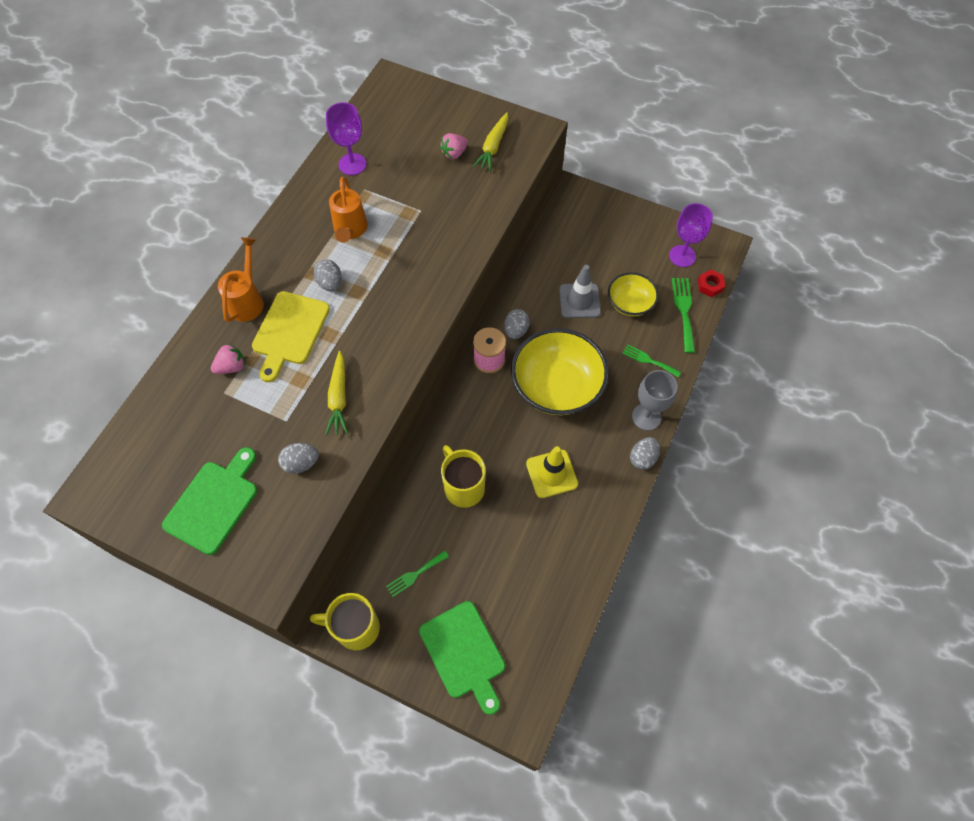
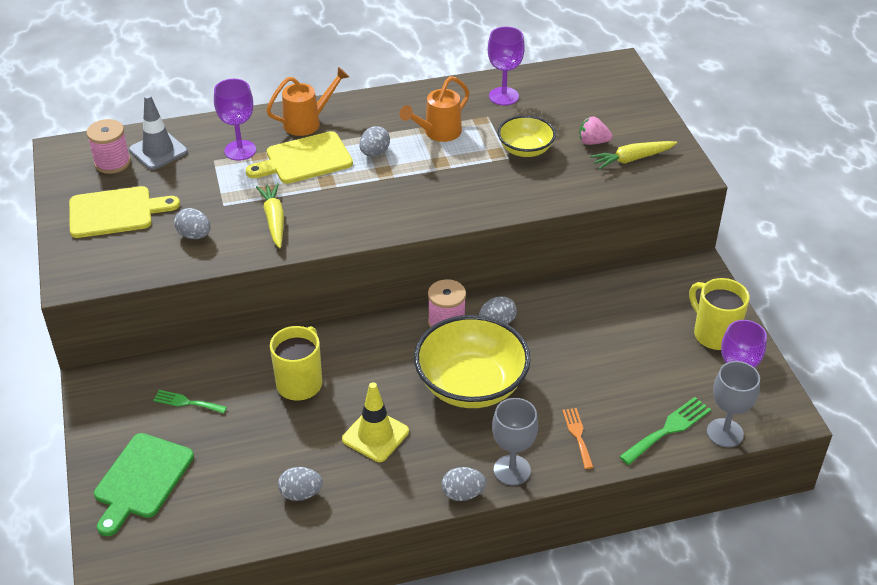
camera: 50 degrees right, 20 degrees down
(146, 467) = (112, 163): none -> pink spool
(214, 503) = (115, 212): green cutting board -> yellow cutting board
(231, 367) = (240, 150): pink strawberry -> purple goblet
(338, 398) = (274, 220): yellow carrot -> yellow carrot turned 120 degrees clockwise
(355, 628) = (105, 395): yellow mug -> yellow mug (714, 334)
(564, 555) = (301, 493): none -> grey egg
(579, 301) = (583, 346): grey traffic cone -> grey traffic cone (158, 151)
(630, 303) = (625, 383): yellow bowl -> yellow bowl (525, 149)
(648, 360) = (577, 435): green fork -> orange fork
(710, 285) = (725, 433): red nut -> grey goblet

